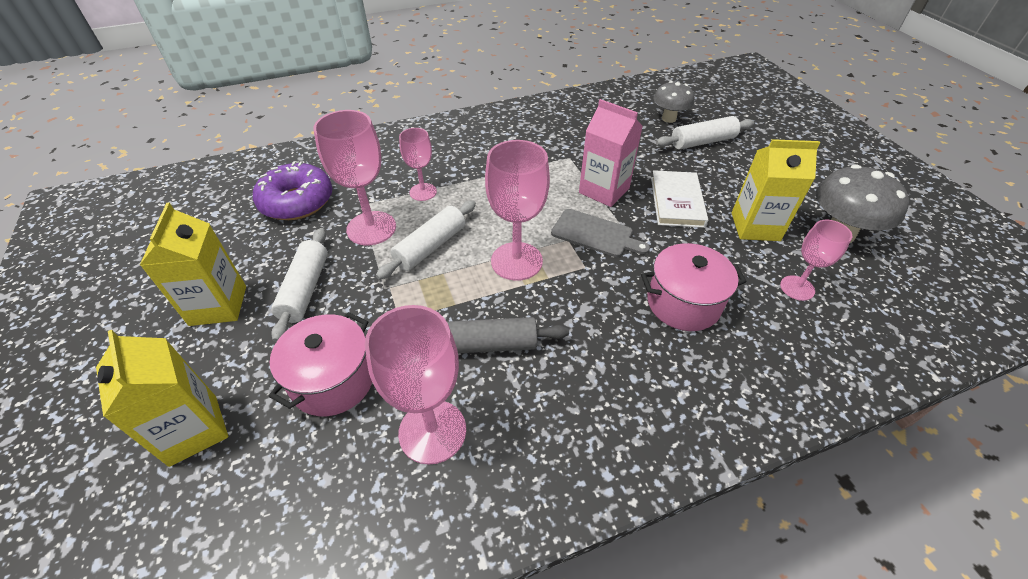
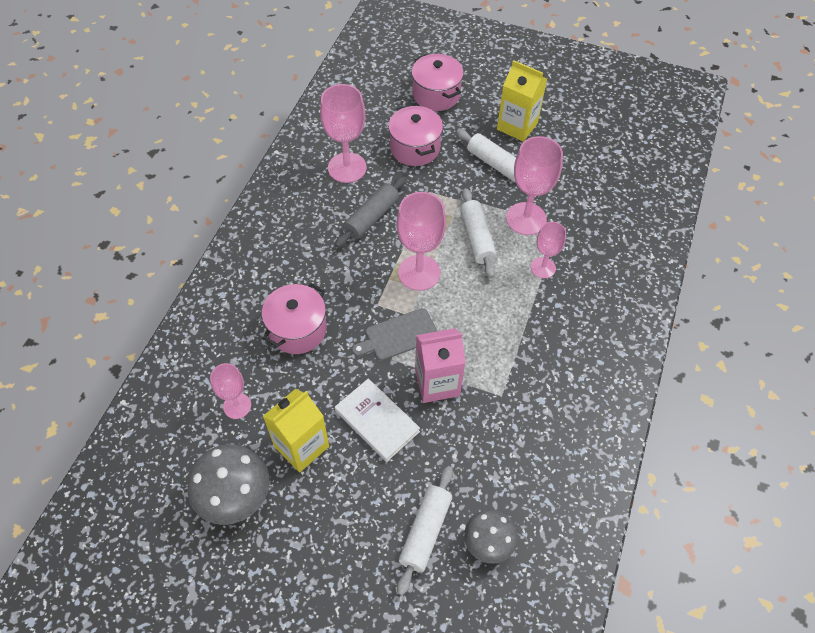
camera: 130 degrees right, 10 degrees up
(193, 430) = (436, 95): yellow carton -> pink pot
(297, 202) = (594, 195): purple donut -> none

